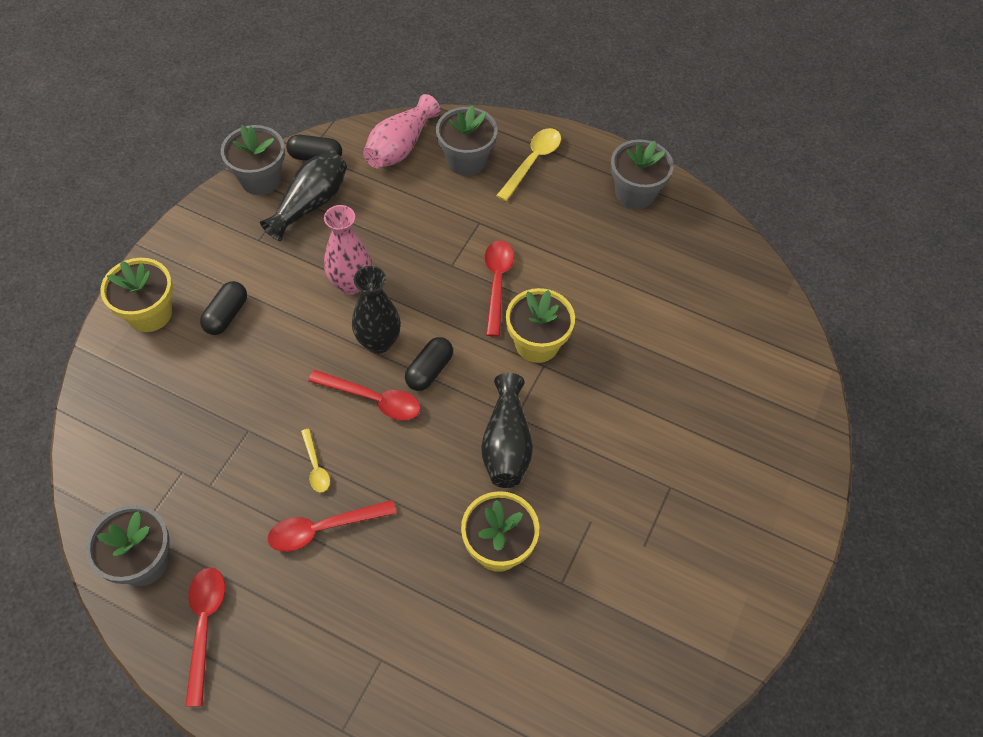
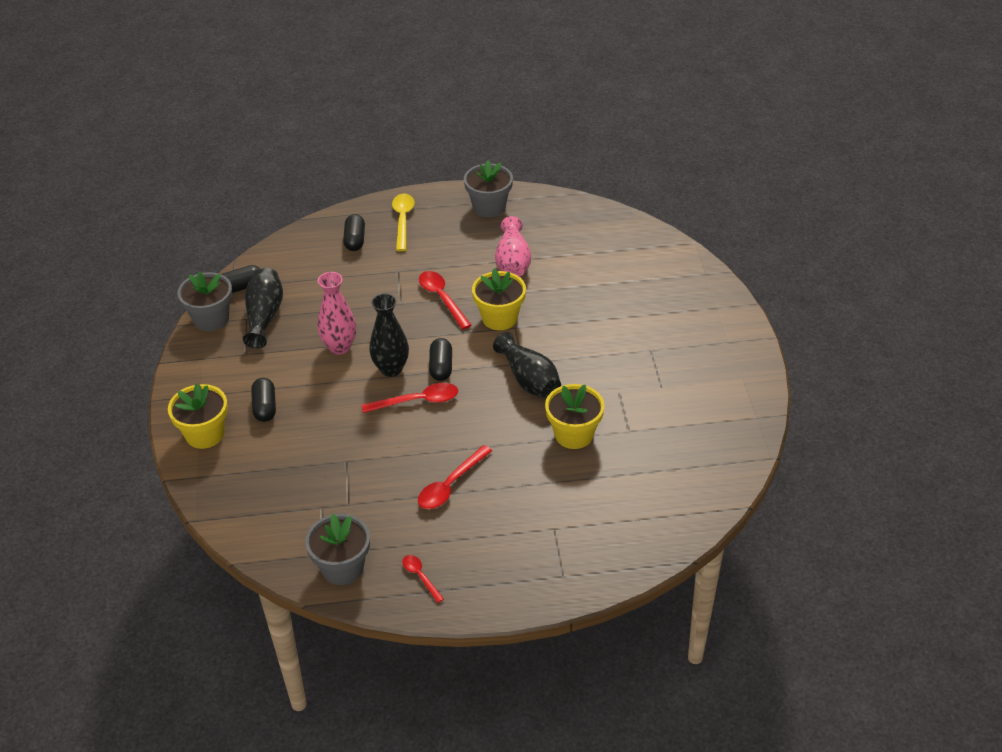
camera: 30 degrees left, 15 degrees down
(205, 626) = (420, 577): red spoon -> red spoon, size x0.59
(315, 466) = (413, 456): yellow spoon -> none
(400, 147) = (299, 254): pink vase -> pink vase (513, 262)
(466, 160) = (355, 240): grey flower pot -> black capsule

